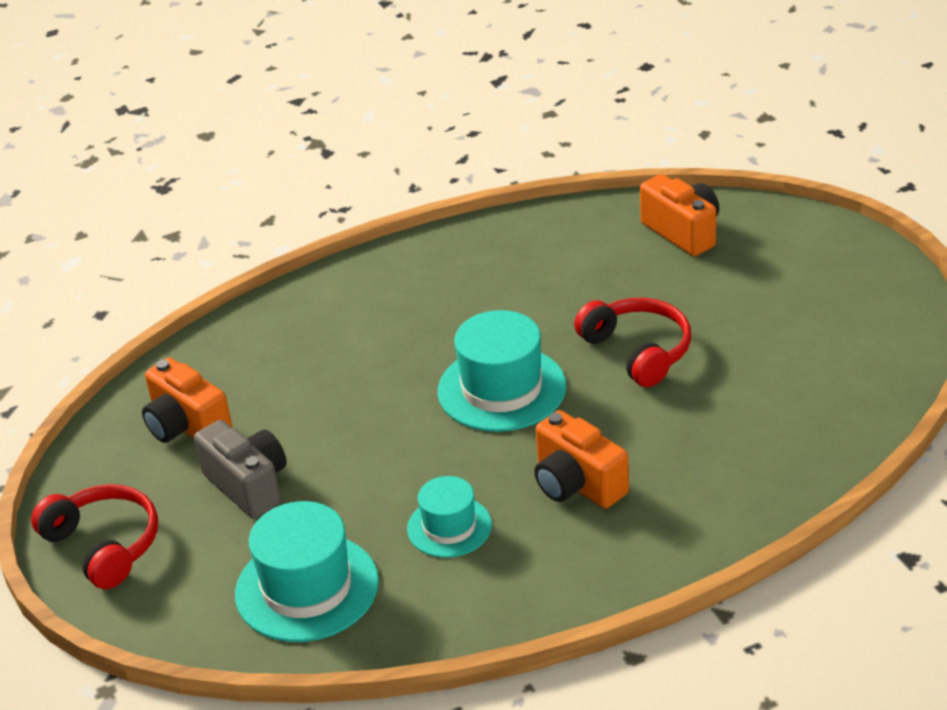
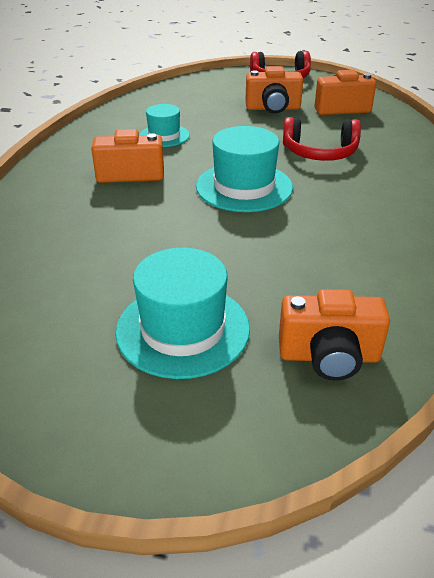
camera: 125 degrees right, 0 degrees up
(248, 485) = (273, 108): grey camera -> orange camera
(307, 588) = (185, 101): turquoise hat -> turquoise hat (183, 329)
(637, 351) = (204, 246): red headphones -> red headphones (320, 152)

